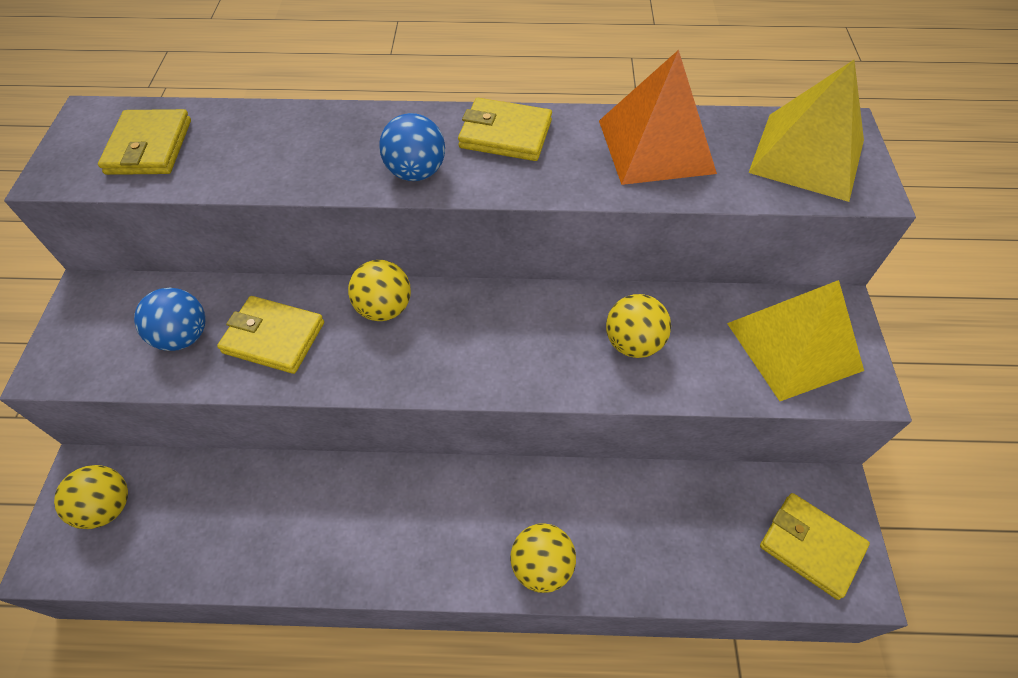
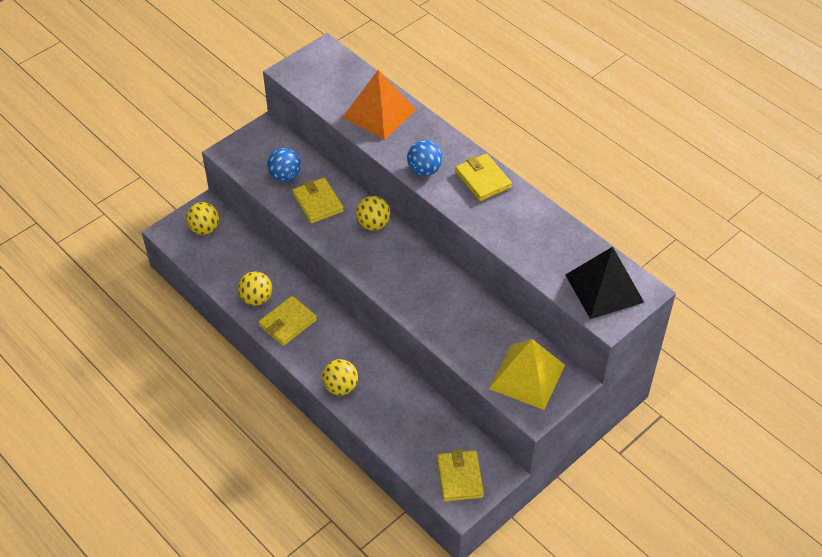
camera: 45 degrees right, 5 degrees down
(149, 147) = (334, 82): yellow wallet -> yellow wallet (287, 323)
(633, 343) = (458, 319): yellow ball -> yellow ball (256, 298)
(656, 146) = (541, 233): orange pyramid -> orange pyramid (379, 113)
(807, 156) = (604, 288): yellow pyramid -> black pyramid

